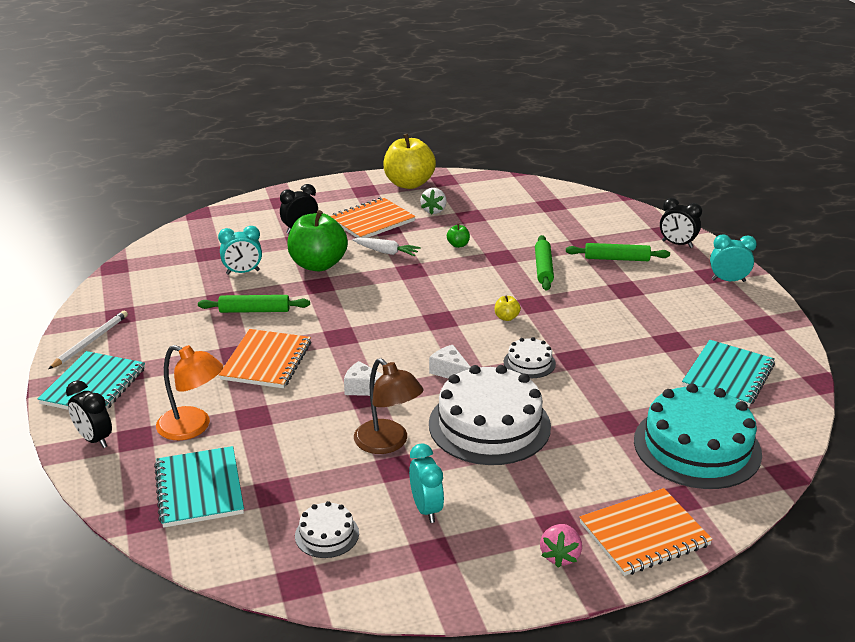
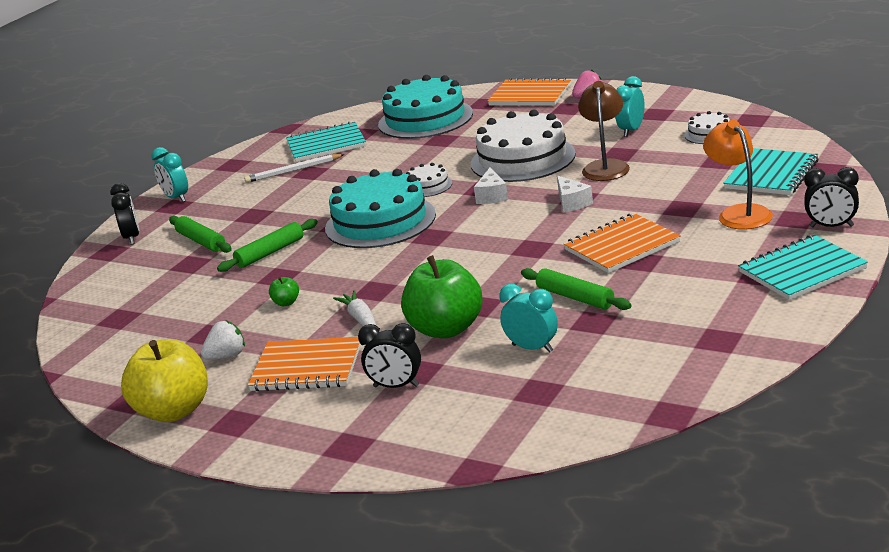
camera: 130 degrees left, 5 degrees down
(90, 341) = (774, 318): white pencil -> white pencil (293, 171)
(94, 439) = (831, 226): black clock -> black clock turned 105 degrees clockwise
(506, 317) = (380, 221): yellow apple -> turquoise cake

